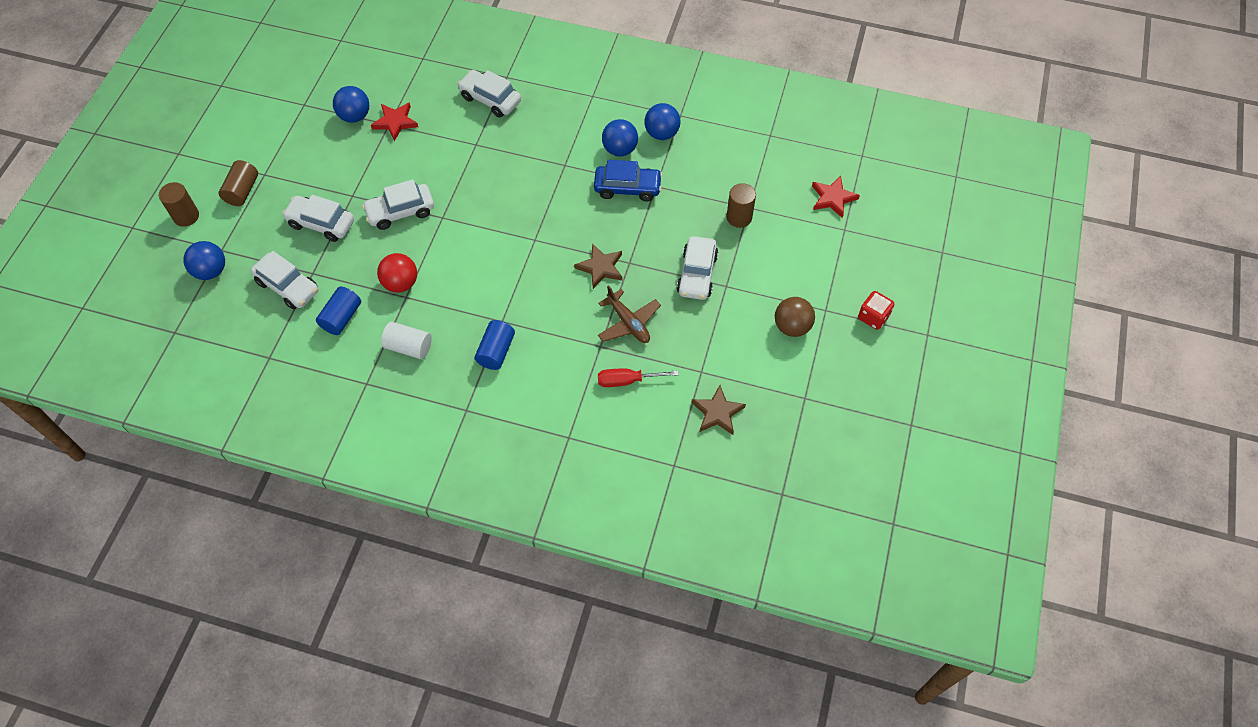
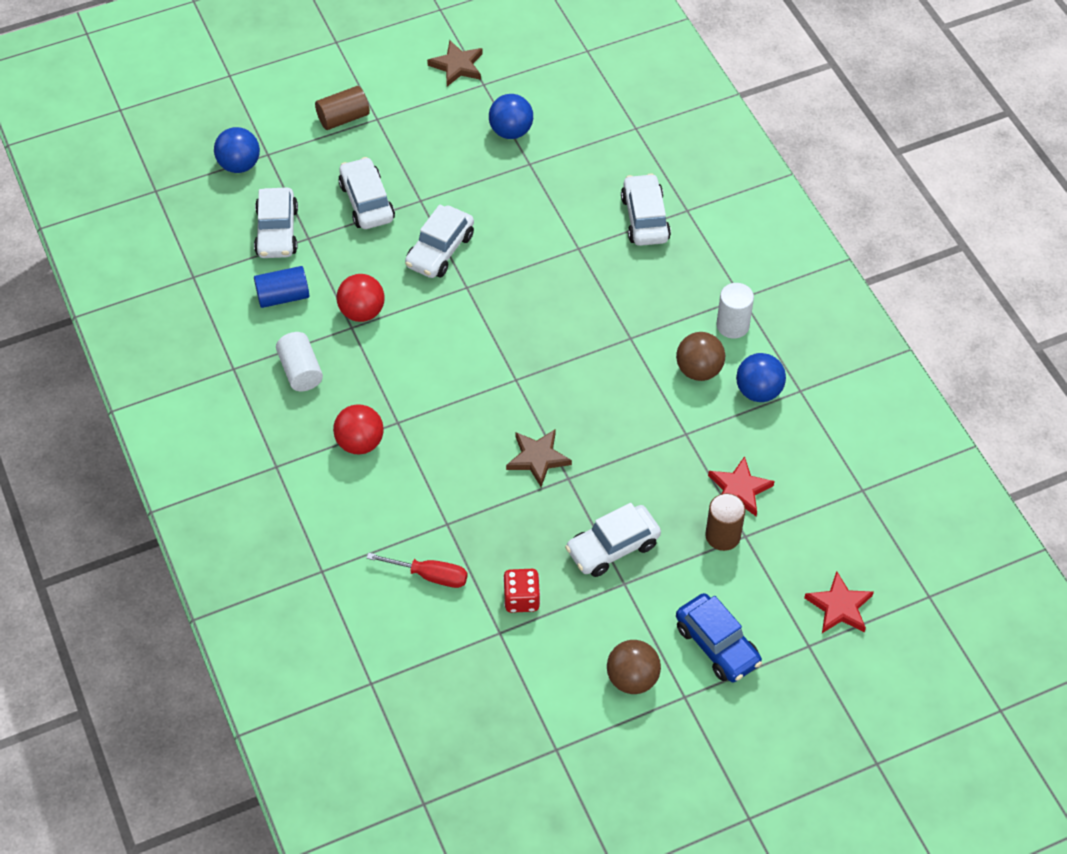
camera: 50 degrees right, 5 degrees down
(186, 216) = (277, 101): brown cylinder -> none
(395, 122) = (537, 166): red star -> red star (739, 489)
(400, 212) = (440, 250): white car -> white car turned 90 degrees counterclockwise
(496, 351) = (360, 443): blue cylinder -> red ball
(606, 113) = (732, 325): none -> white cylinder
(620, 149) = (699, 370): blue ball -> brown ball
(627, 188) = (657, 411): blue car -> blue car (717, 645)
(627, 380) = (429, 575): red screwdriver -> red screwdriver turned 150 degrees clockwise
(628, 323) = (496, 528): brown plane -> none
(717, 412) = (465, 680): brown star -> brown star (457, 66)
(873, 317) = (720, 749): red dice -> red dice (521, 599)

